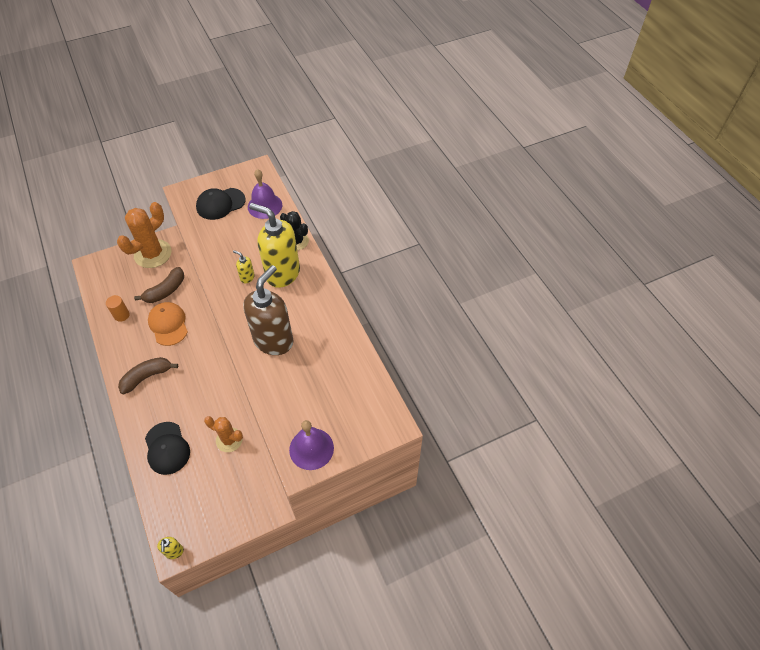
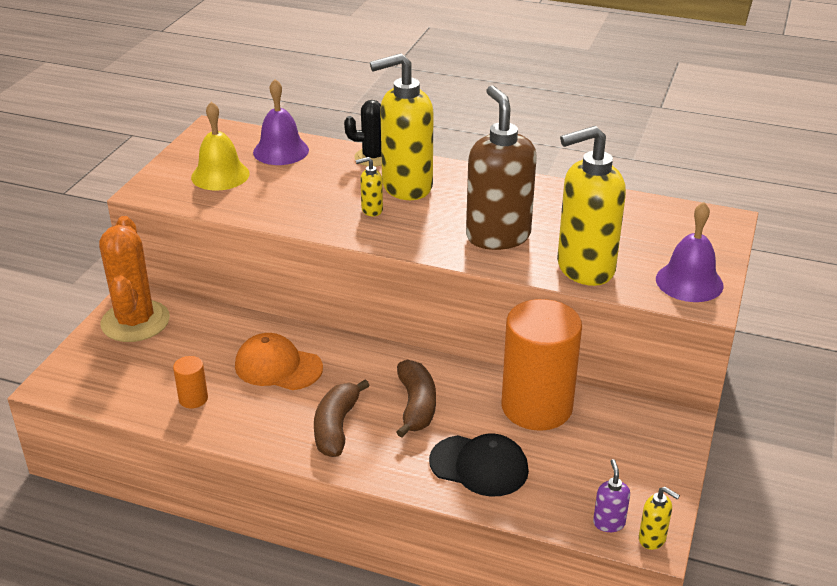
camera: 45 degrees left, 20 degrees down
(165, 291) = (217, 341): brown banana -> brown banana (416, 406)
(171, 526) = (608, 523): none -> purple soap dispenser
(220, 204) = (220, 175): black cap -> yellow bell
(229, 440) = (536, 407): orange cactus -> orange cylinder
(279, 395) = (584, 268): none -> yellow soap dispenser

